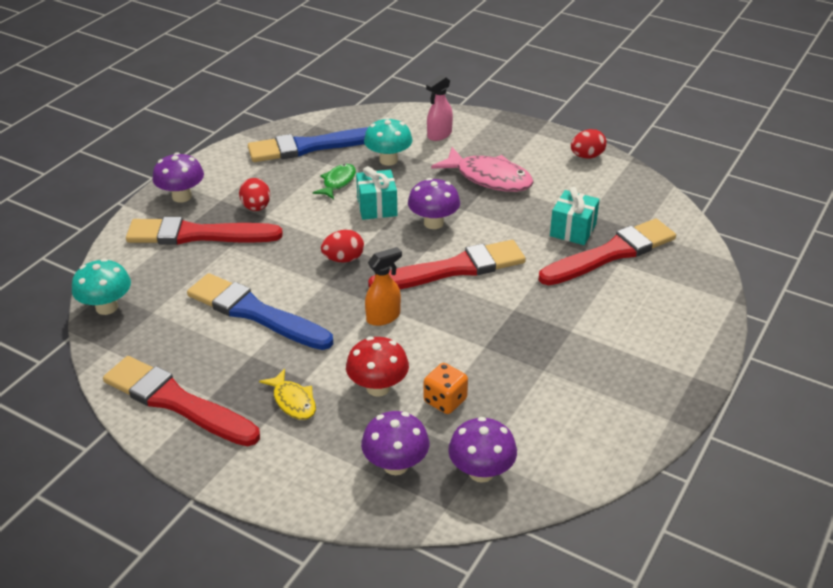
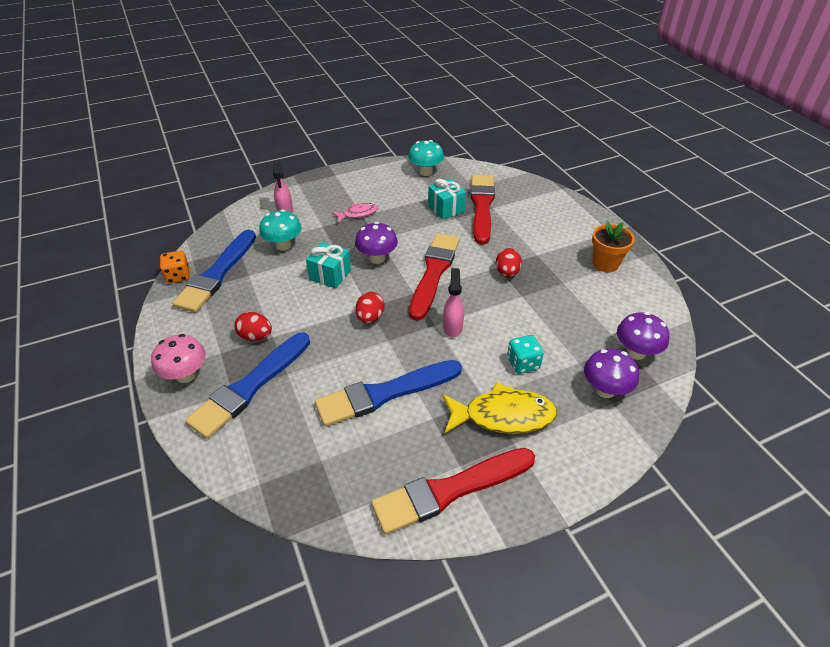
camera: 55 degrees left, 5 degrees up
(107, 307) = (282, 492): turquoise mushroom -> turquoise mushroom (426, 172)
(182, 196) = (186, 375): purple mushroom -> pink mushroom
(197, 235) = (250, 387): red brush -> blue brush
(293, 401) = (503, 416): yellow fish -> yellow fish, size x1.77
(338, 182) = (278, 280): green fish -> none
(378, 387) = (523, 363): red mushroom -> turquoise dice
(383, 317) = (452, 327): orange spray bottle -> pink spray bottle
(445, 401) = (559, 337): orange dice -> orange dice (178, 276)
(489, 178) = (358, 214): pink fish -> pink fish, size x0.57
(587, 156) = (382, 169): red egg -> red egg (507, 273)
(620, 393) = (605, 263): none -> orange flower pot

